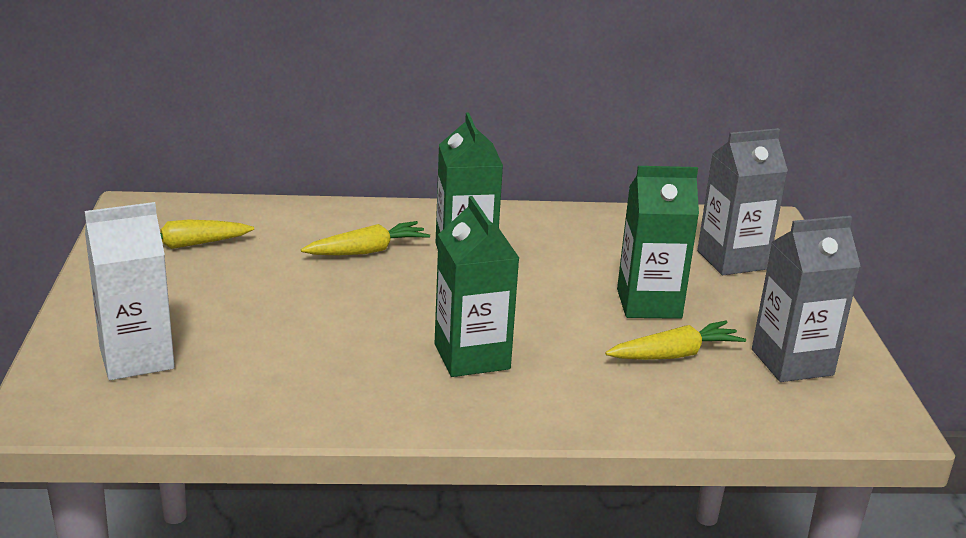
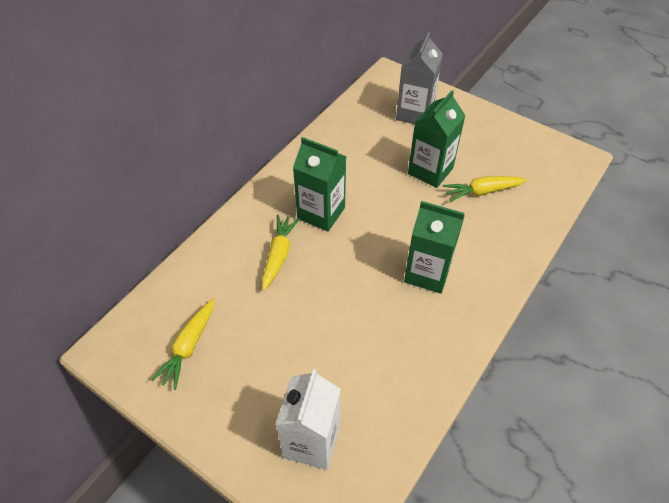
camera: 50 degrees left, 25 degrees up
(675, 354) = (482, 192): yellow carrot -> yellow carrot turned 120 degrees counterclockwise
(792, 362) = (516, 155): grey carton -> none

